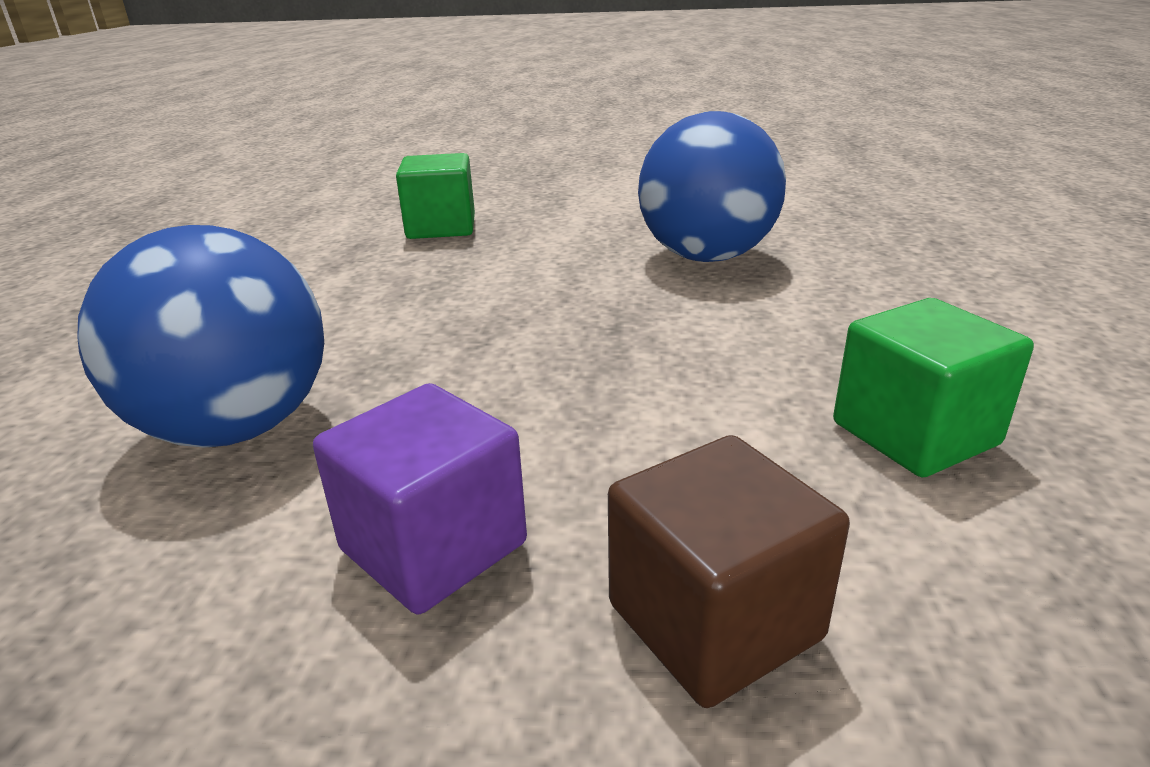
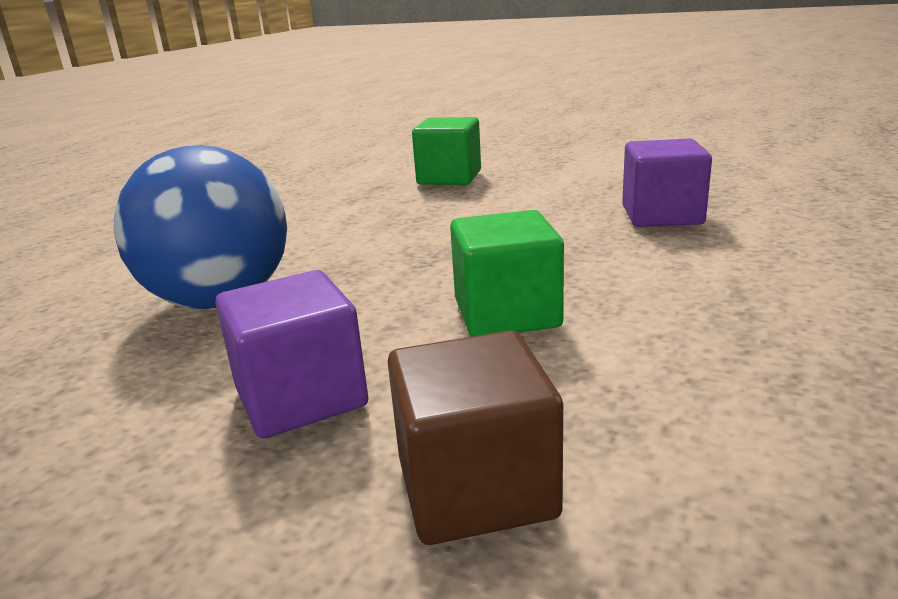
camera: 20 degrees right, 5 degrees down
(706, 257) = (662, 215): blue ball -> purple cube
(914, 434) = (763, 379): green cube -> green cube (507, 313)

